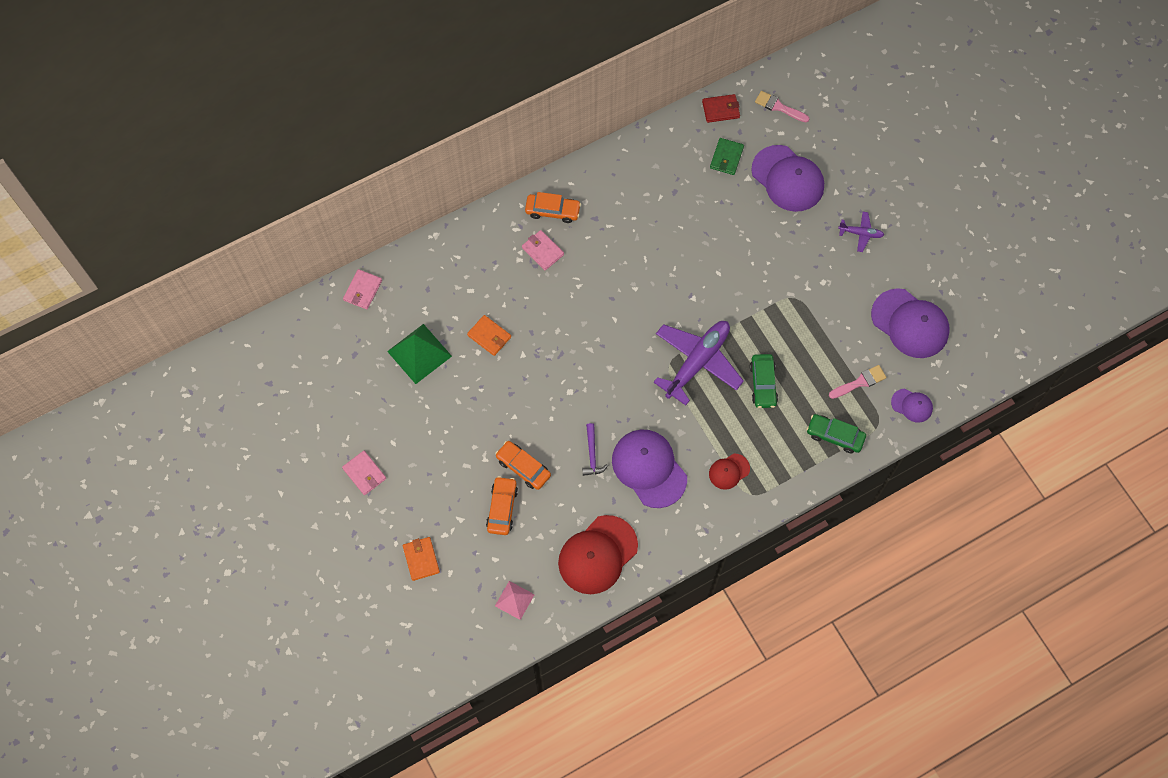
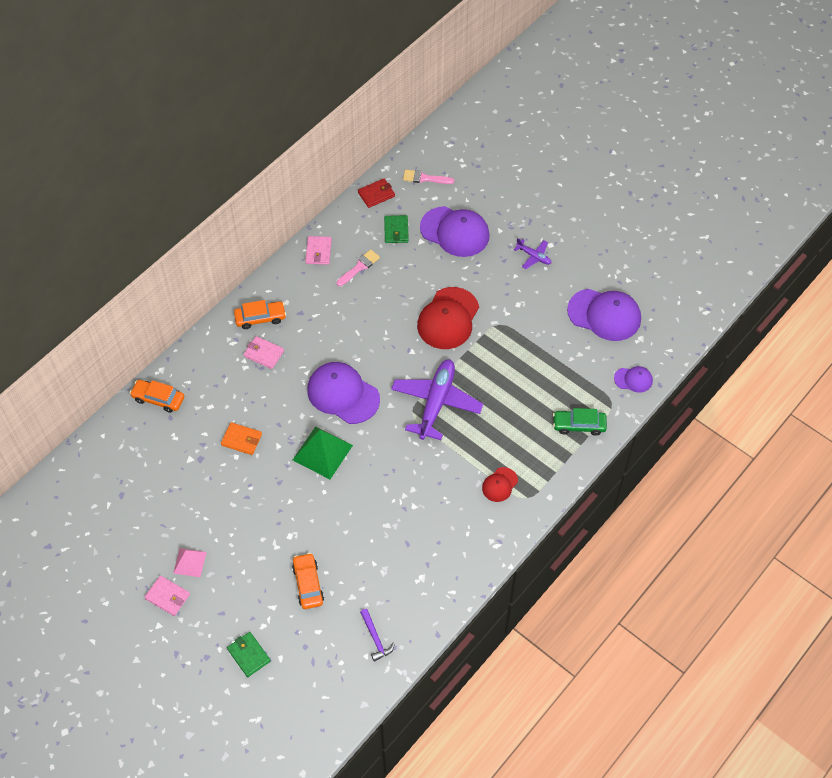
camera: 20 degrees left, 10 degrees down
(363, 290) = (110, 437): pink wallet -> pink wallet (318, 251)
(419, 353) = (182, 475): green pyramid -> green pyramid (322, 452)
(421, 559) = (249, 655): orange wallet -> green wallet
(514, 600) = (349, 661): pink pyramid -> pink pyramid (190, 562)
(523, 467) = (314, 542): orange car -> orange car (158, 399)
(592, 454) = (373, 510): purple hammer -> purple hammer (375, 638)
(597, 555) = (411, 595): red cap -> red cap (448, 318)
(649, 468) = (428, 505): purple cap -> purple cap (343, 394)
(763, 384) = (500, 402): green car -> none
(860, 382) = (582, 375): pink brush -> pink brush (359, 267)
(861, 233) = (534, 256): purple plane -> purple plane turned 45 degrees clockwise

